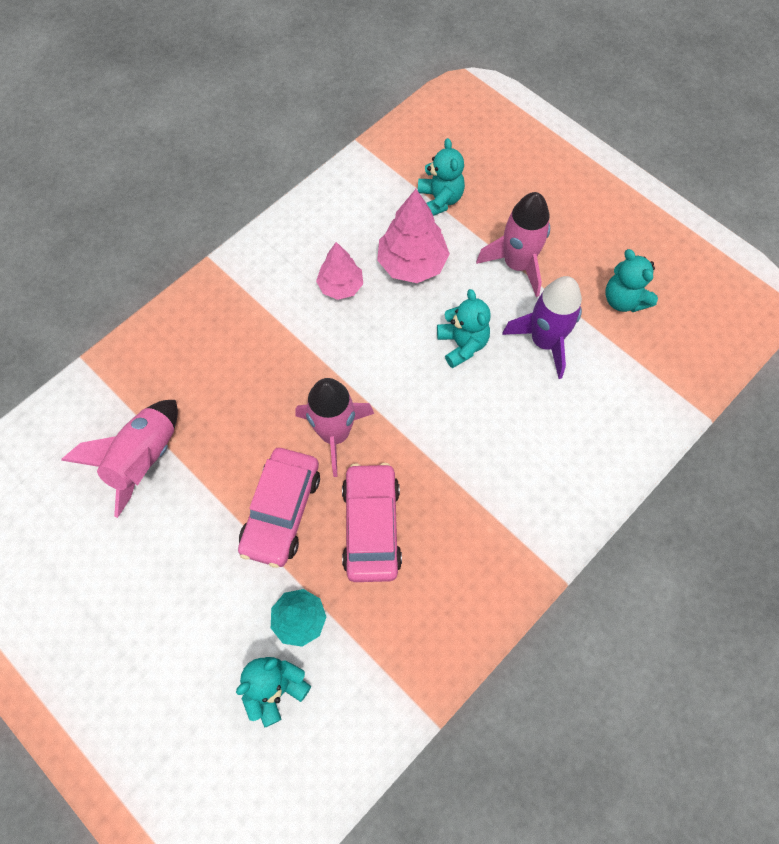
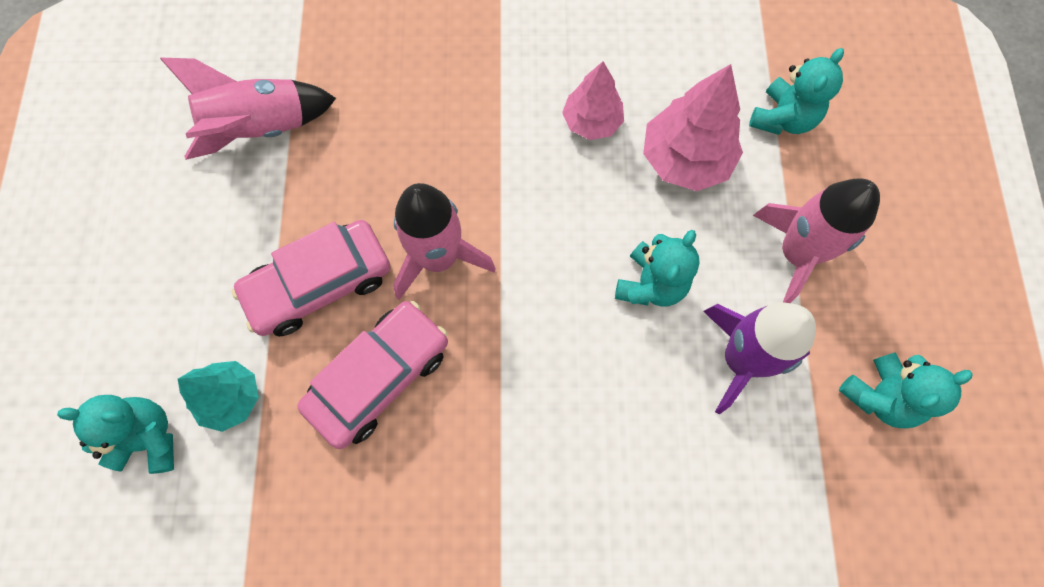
camera: 45 degrees right, 5 degrees up
(624, 300) = (879, 396): turquoise teddy bear -> turquoise teddy bear turned 135 degrees counterclockwise

